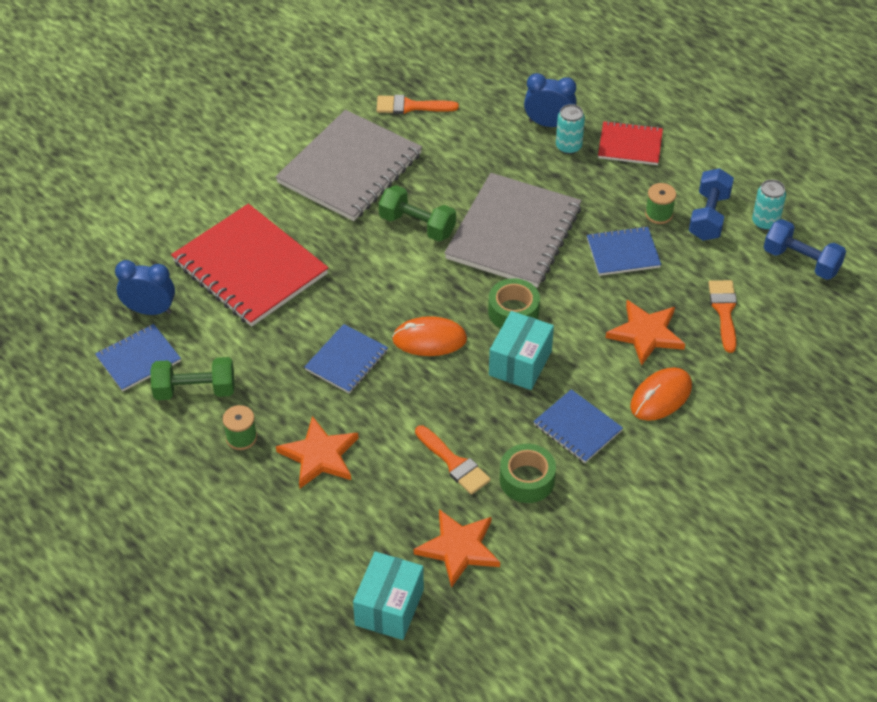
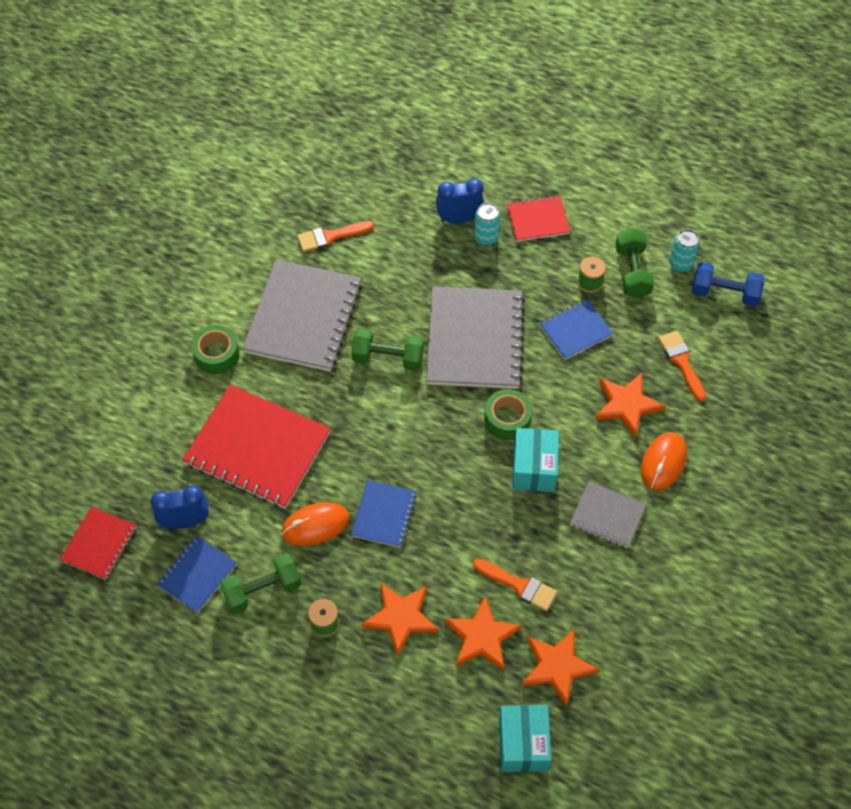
camera: 20 degrees left, 10 degrees up
(59, 306) = (99, 544): none -> red notebook
(393, 497) = (482, 636): none -> orange star
(429, 339) = (447, 470): orange mouse -> orange mouse (315, 525)
(527, 480) = (586, 580): green tape -> green tape (216, 354)
(577, 428) = (607, 516): blue notebook -> grey notebook
(709, 216) = (632, 272): blue dumbbell -> green dumbbell

